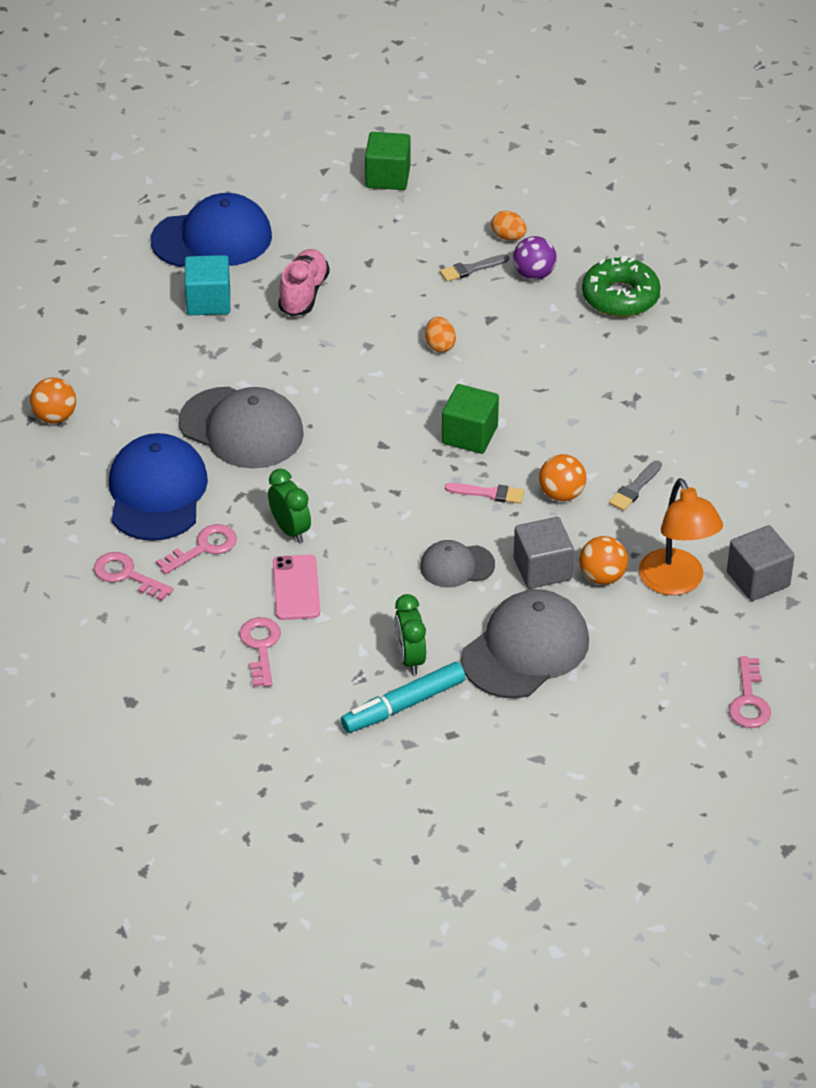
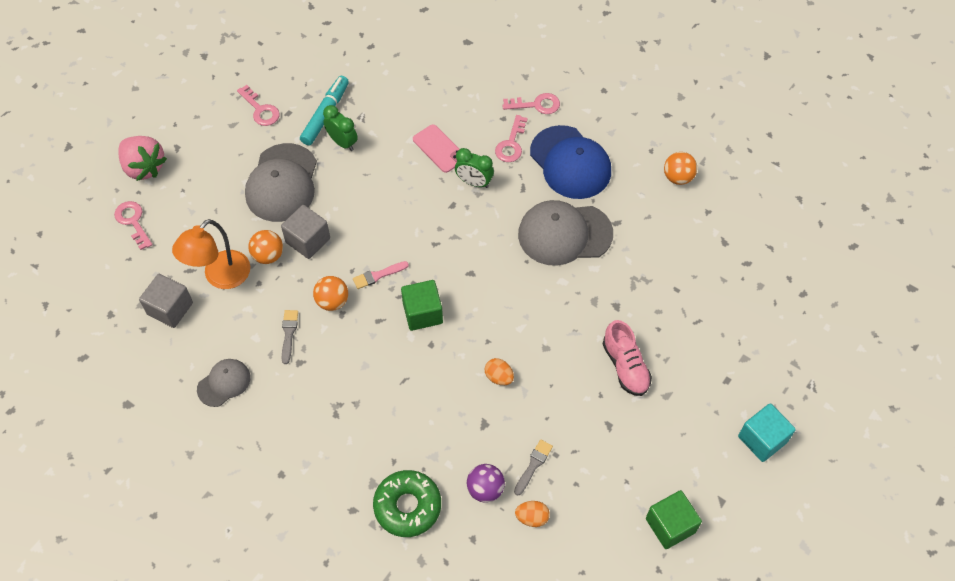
camera: 145 degrees right, 15 degrees up
(208, 301) = (678, 320): turquoise cube -> turquoise cube (762, 439)
(212, 238) = (731, 378): blue cap -> none
(261, 647) = (427, 105): pink key -> pink key (260, 109)
(457, 566) = (360, 214): grey cap -> grey cap (224, 383)
(676, 583) = (220, 277): orange lamp -> orange lamp turned 90 degrees counterclockwise
(695, 763) = (144, 167): none -> pink strawberry

